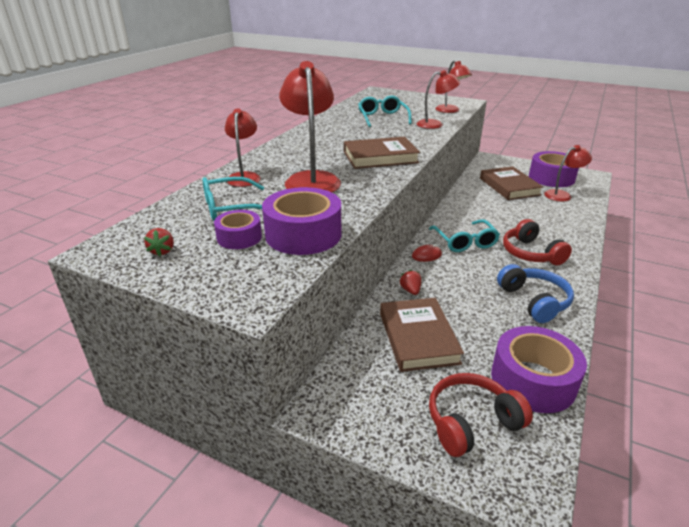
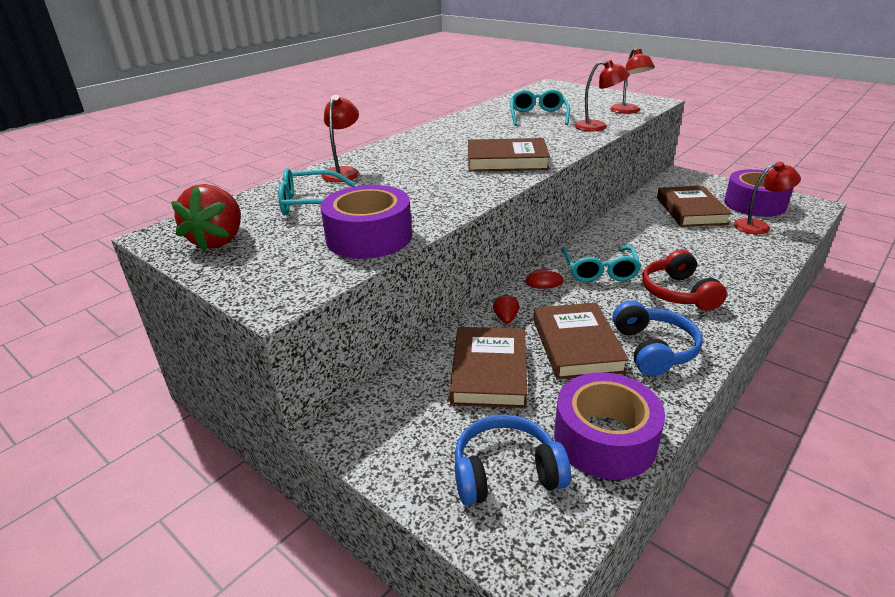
camera: 15 degrees right, 0 degrees up
(162, 251) = (218, 240): red strawberry -> red strawberry, size x2.15
(239, 237) = (301, 234): purple tape -> none
(311, 179) = (413, 180): red lamp -> none
(471, 422) = (506, 472): red headphones -> blue headphones
(476, 305) = (576, 345): none -> brown book

